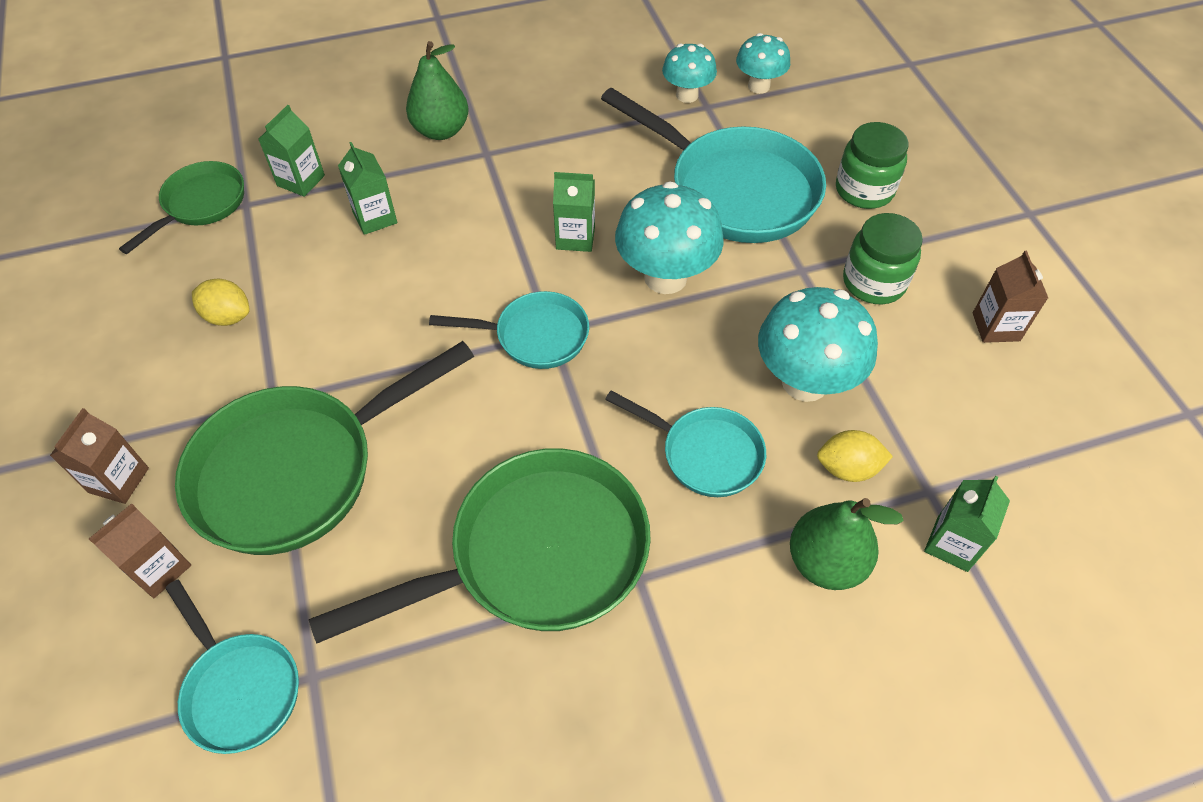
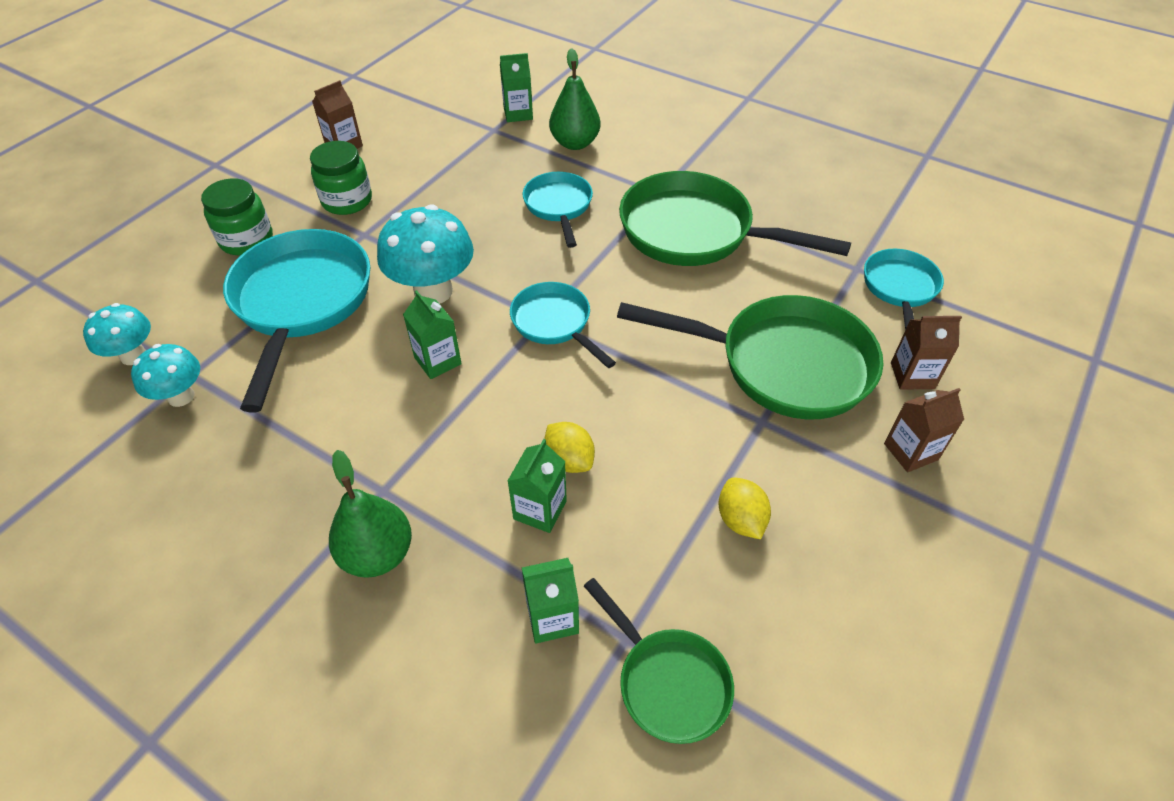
camera: 130 degrees left, 5 degrees down
(200, 205) = (667, 682): green pan -> green pan turned 120 degrees counterclockwise
(805, 382) = (464, 194): turquoise mushroom -> none
(848, 468) = (509, 157): yellow lemon -> yellow lemon (569, 460)

